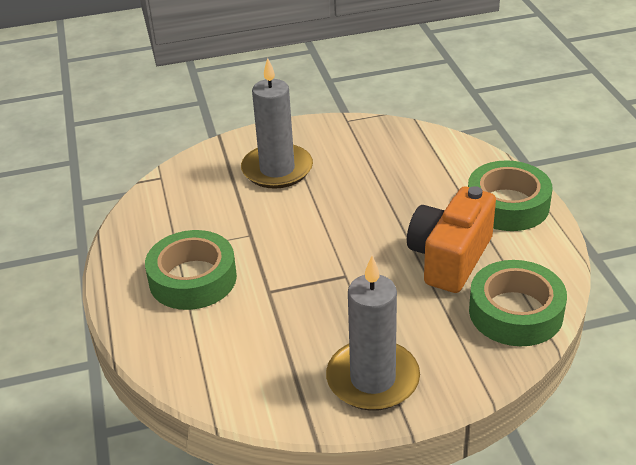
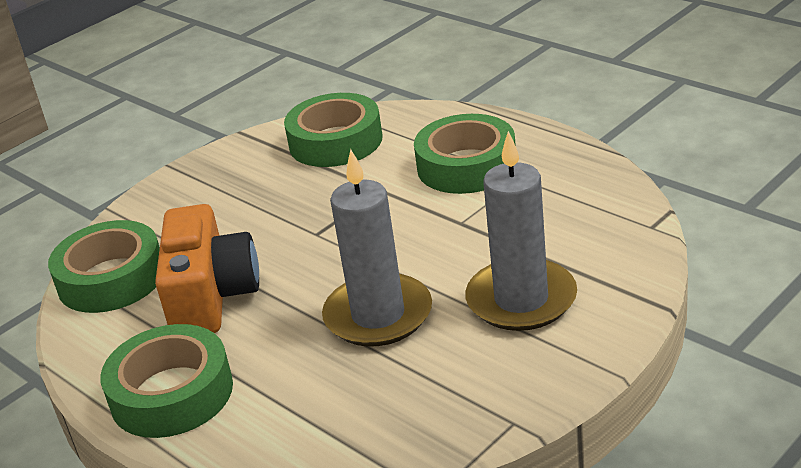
camera: 150 degrees right, 5 degrees down
(250, 366) = (335, 141): none -> green tape
(373, 379) = (222, 177): grey candle -> grey candle (378, 315)

